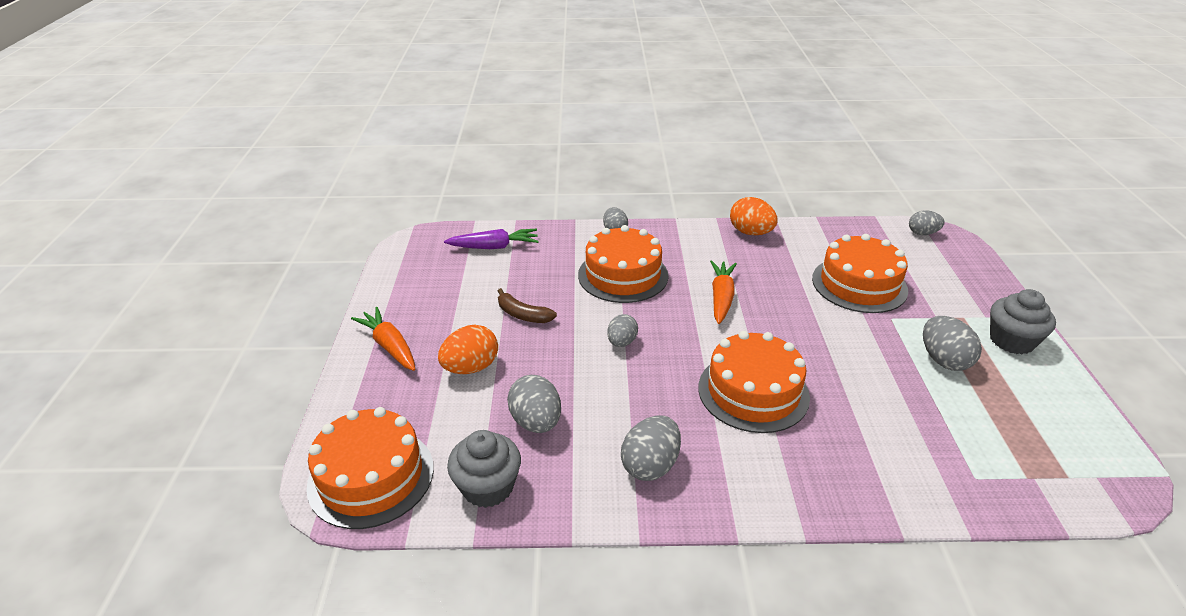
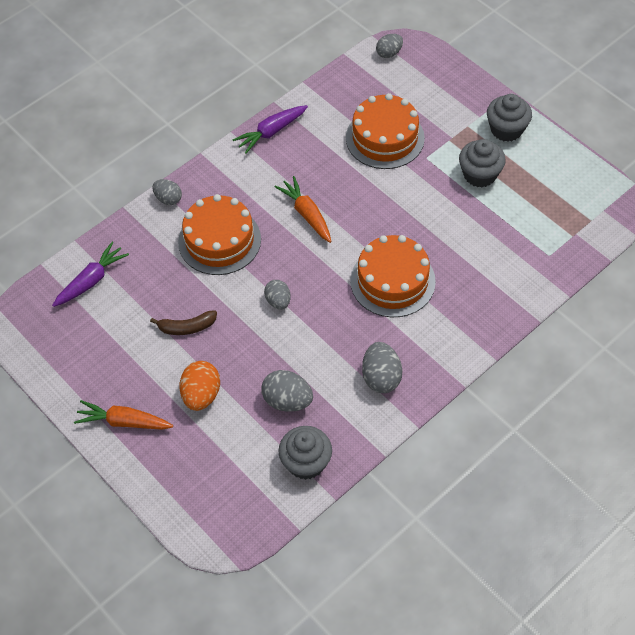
camera: 40 degrees left, 20 degrees up
(371, 476) = (231, 511): orange cake -> none
(751, 232) = (271, 132): orange egg -> purple carrot
(943, 360) = (479, 174): grey egg -> grey cupcake

